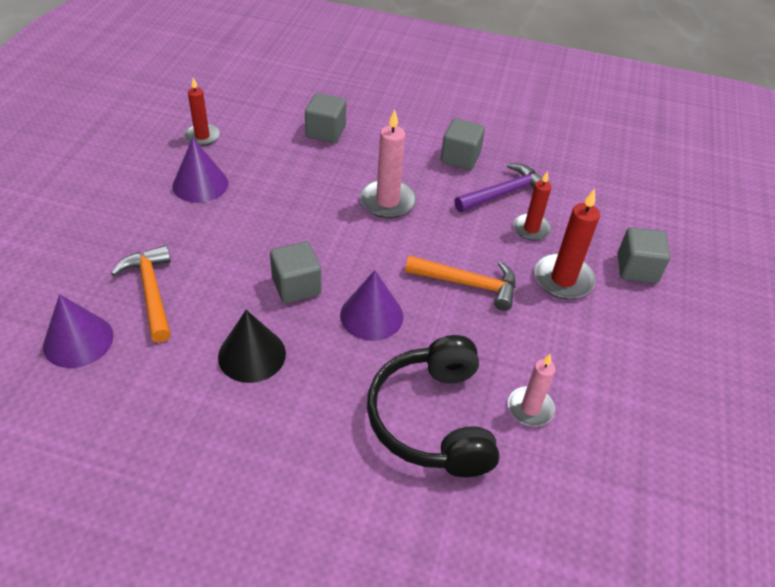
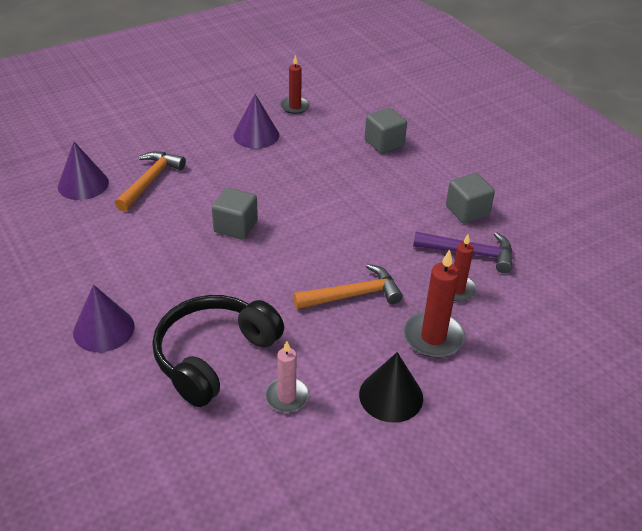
camera: 45 degrees right, 5 degrees down
(252, 355) = (159, 248): black cone -> black cone (391, 396)
(371, 315) = (259, 272): purple cone -> purple cone (104, 329)
(387, 201) = (367, 210): pink candle -> none
(468, 284) = (353, 295): orange hammer -> orange hammer turned 75 degrees counterclockwise
(637, 268) = (511, 370): grey cube -> none

